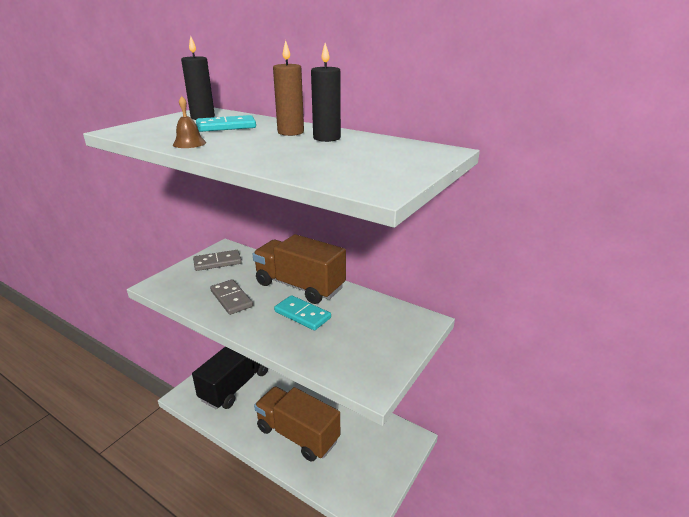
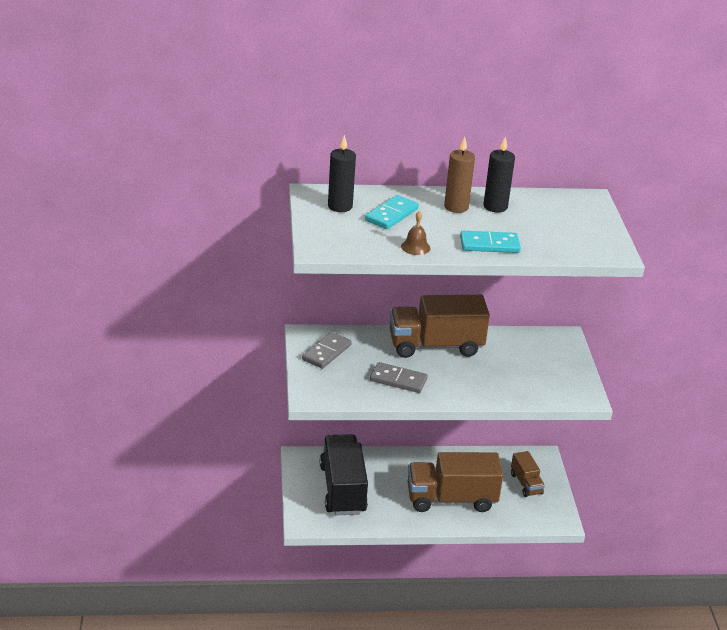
camera: 40 degrees left, 5 degrees up
(302, 315) = (474, 369): turquoise domino -> turquoise domino (489, 245)
(372, 455) = (526, 484): none -> brown truck

